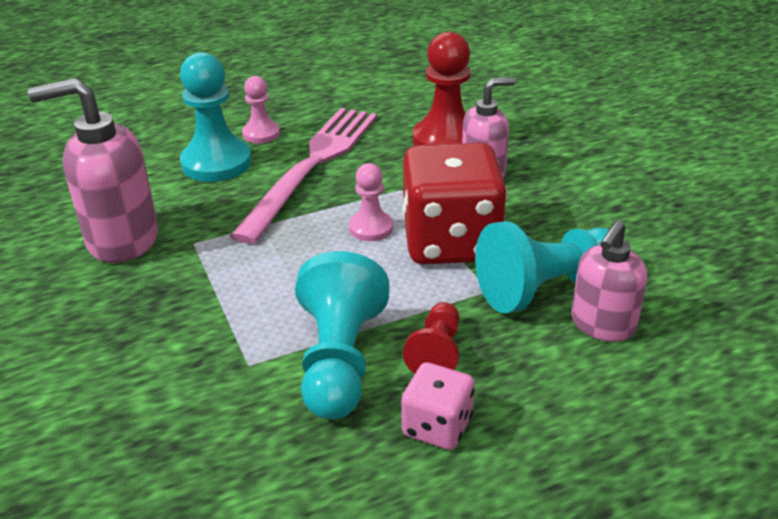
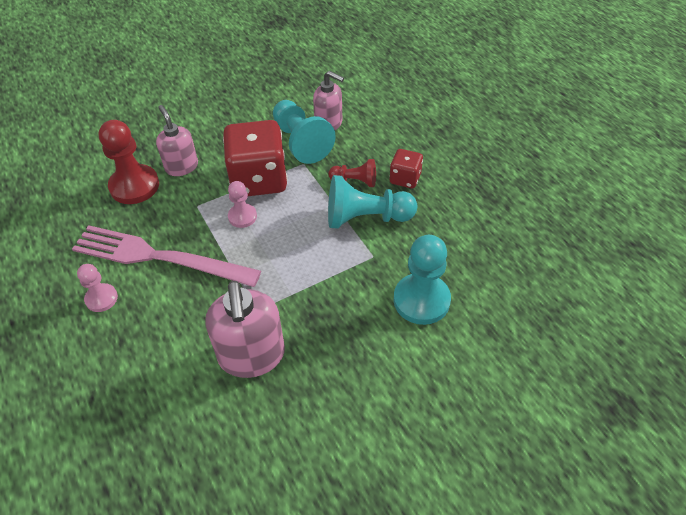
camera: 95 degrees left, 15 degrees up
(216, 163) = (145, 320): turquoise pawn -> turquoise pawn (421, 300)
(437, 426) = (405, 178): pink dice -> red dice

